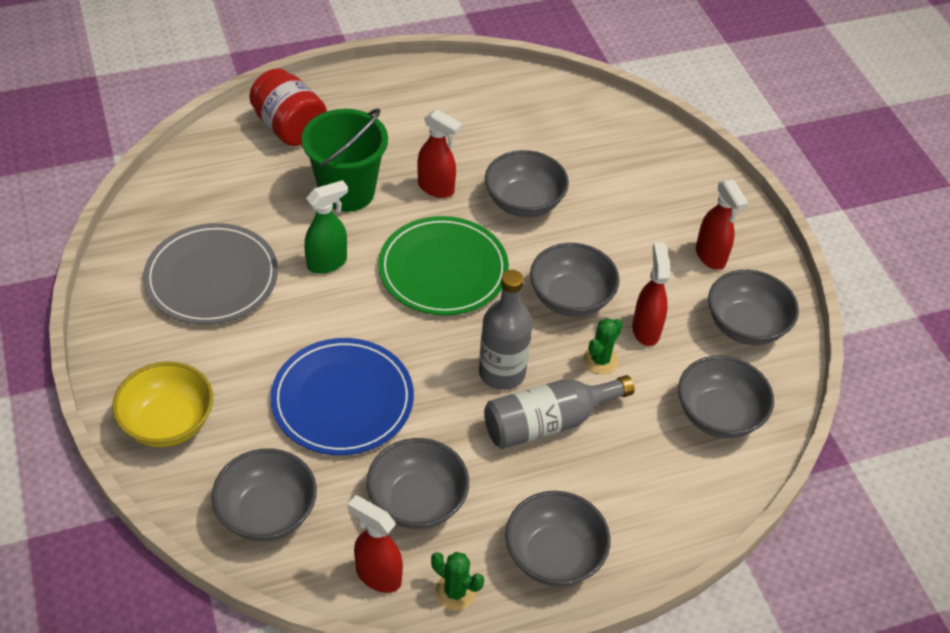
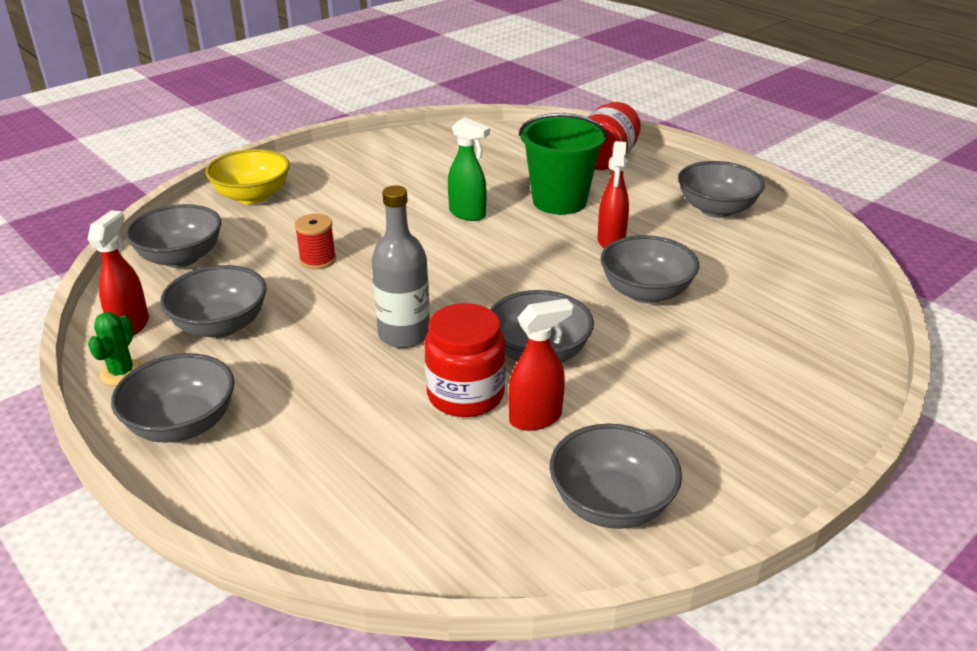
camera: 70 degrees right, 15 degrees down
(212, 278) = (409, 173): grey plate -> none
(342, 400) = (318, 260): blue plate -> red spool
(443, 269) = (510, 270): green plate -> none
(548, 422) = (356, 379): grey bottle -> none
(600, 360) = (465, 395): green cactus -> red jar
(710, 256) = (702, 445): red spray bottle -> none
(718, 415) = (443, 510): grey bowl -> grey bowl (716, 209)

